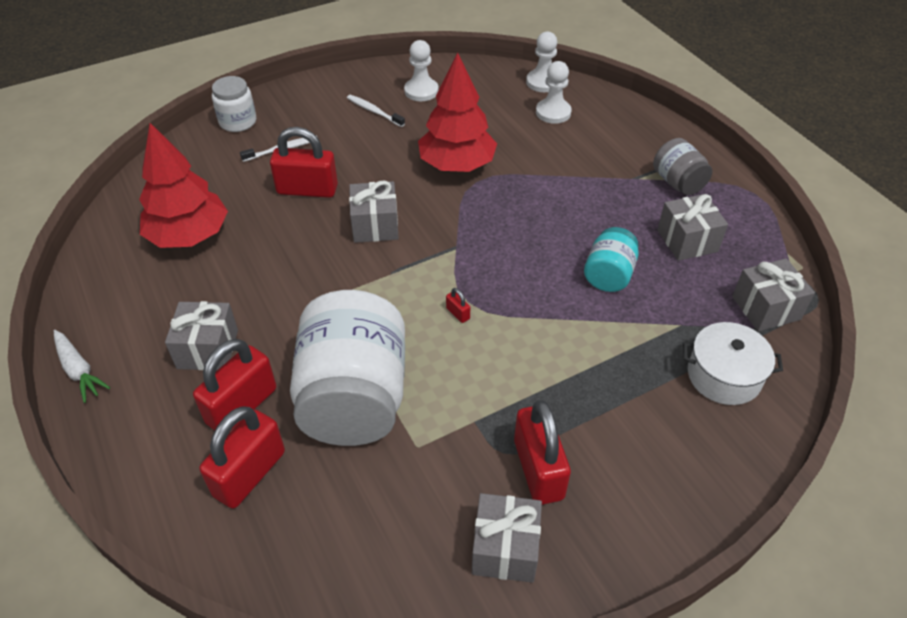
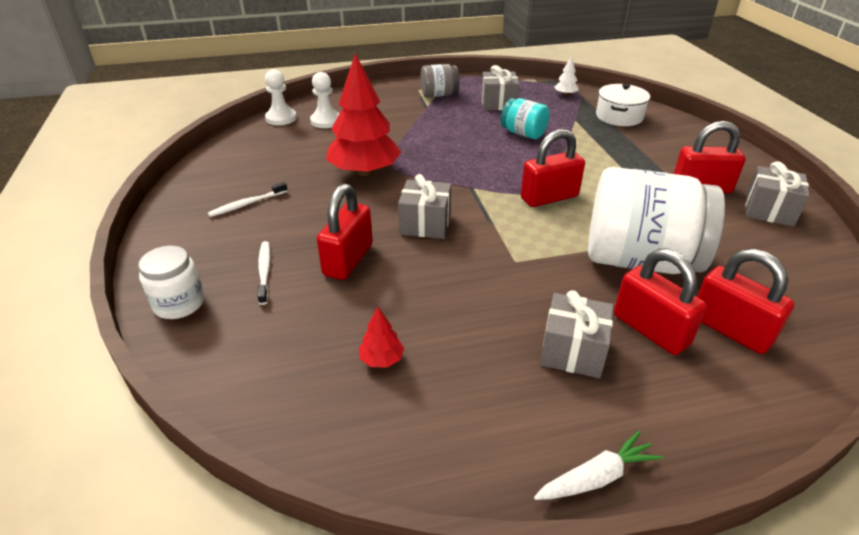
camera: 75 degrees left, 10 degrees down
(189, 236) = (382, 359): red tree -> red tree, size x0.41
(421, 91) = (238, 174): white pawn -> none
(458, 313) = (549, 197): red padlock -> red padlock, size x2.49
(766, 308) = (565, 94): grey gift -> white tree

